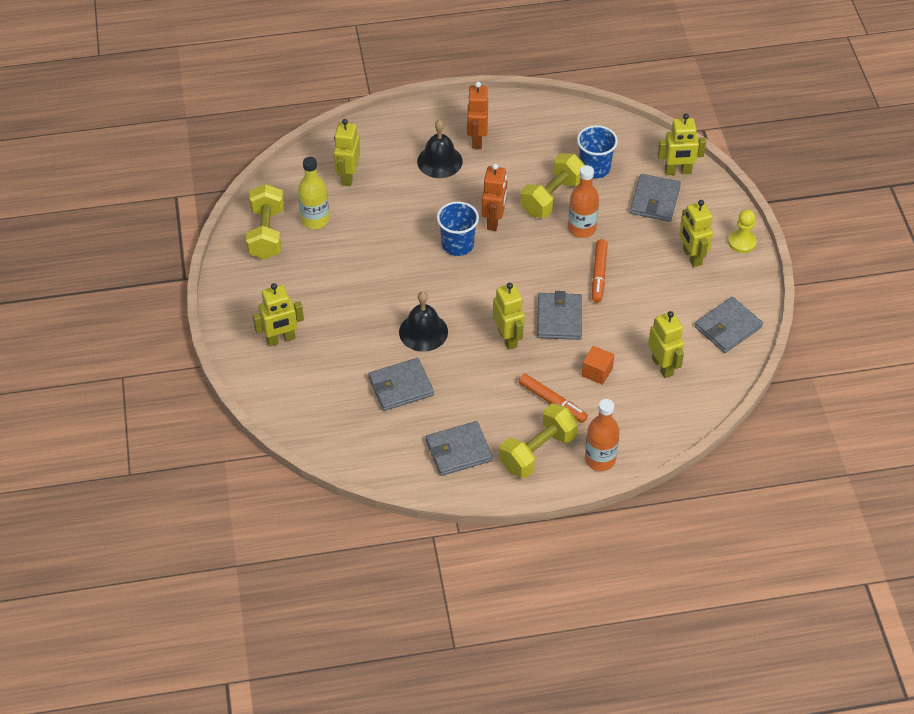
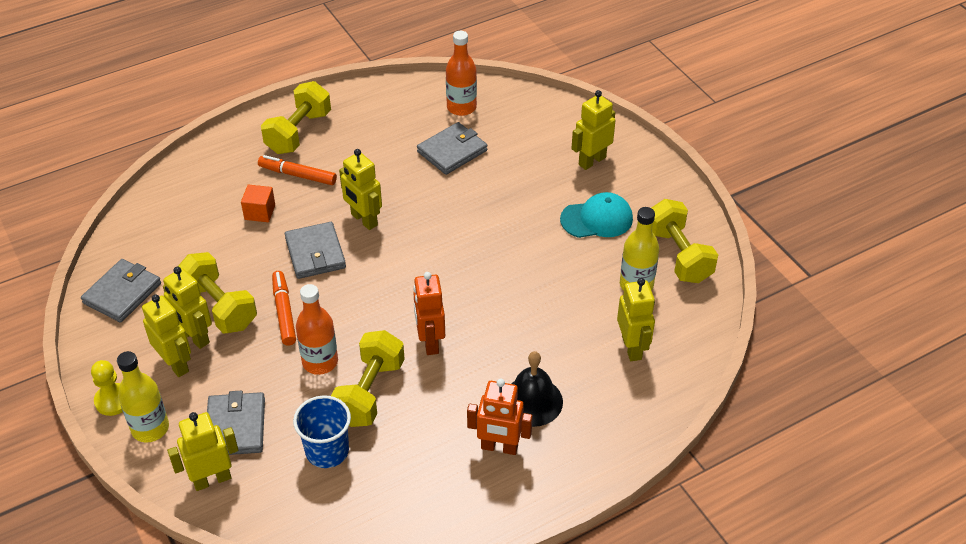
camera: 160 degrees right, 5 degrees down
(311, 282) = (597, 219): none -> turquoise cap
(423, 332) = (454, 203): black bell -> none
(457, 245) = (460, 301): blue cup -> none
(458, 450) = (373, 116): grey wallet -> none
(476, 139) = (499, 447): orange robot -> orange robot turned 120 degrees clockwise
(600, 459) = (237, 141): orange bottle -> orange bottle (461, 107)
(650, 293) = (219, 307): none -> yellow dumbbell
(662, 366) = (190, 235): yellow robot -> yellow robot (195, 337)
(716, 215) = (150, 428): none -> yellow bottle

